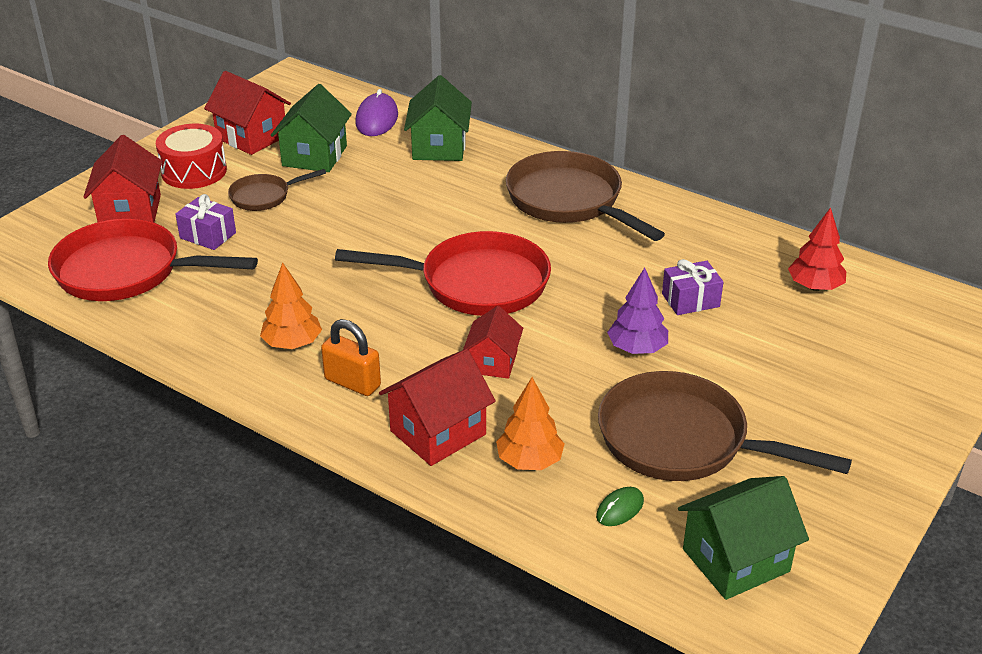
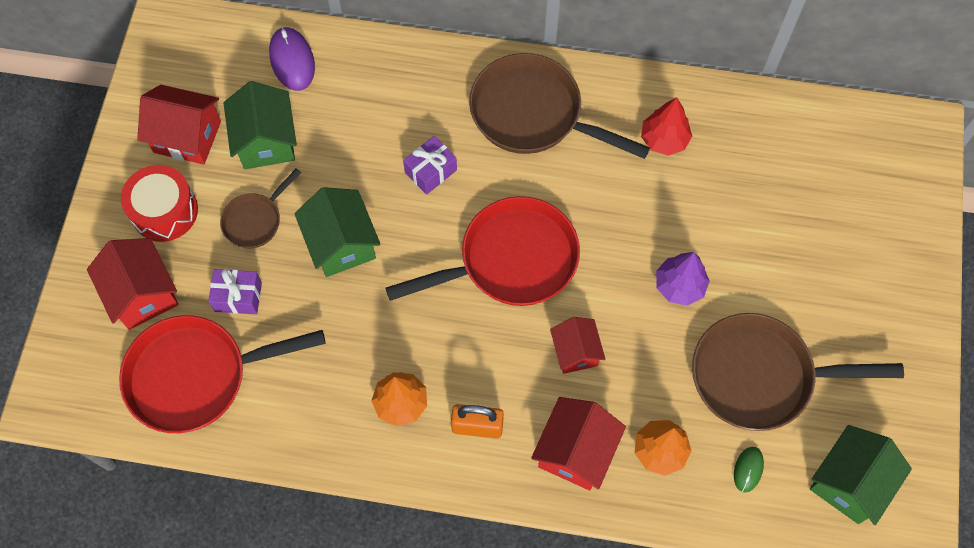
camera: 25 degrees left, 30 degrees up
(439, 147) = (375, 81): green house -> green house (341, 244)
(690, 300) = (694, 207): purple gift -> purple gift (431, 171)
(814, 287) = (783, 147): red tree -> red tree (664, 139)

